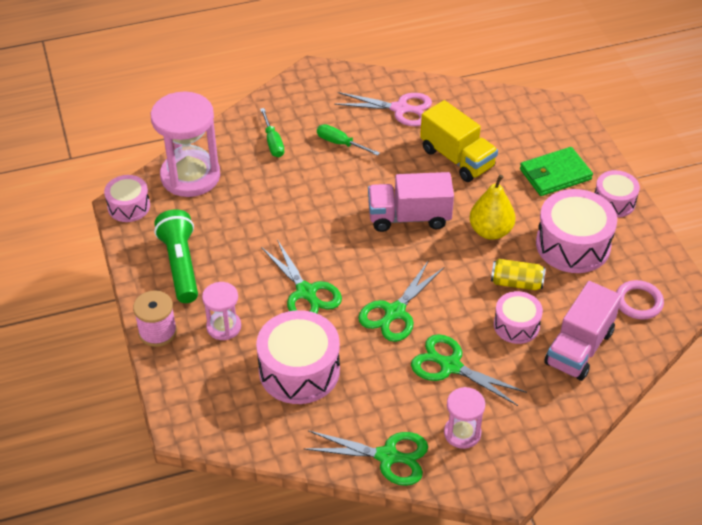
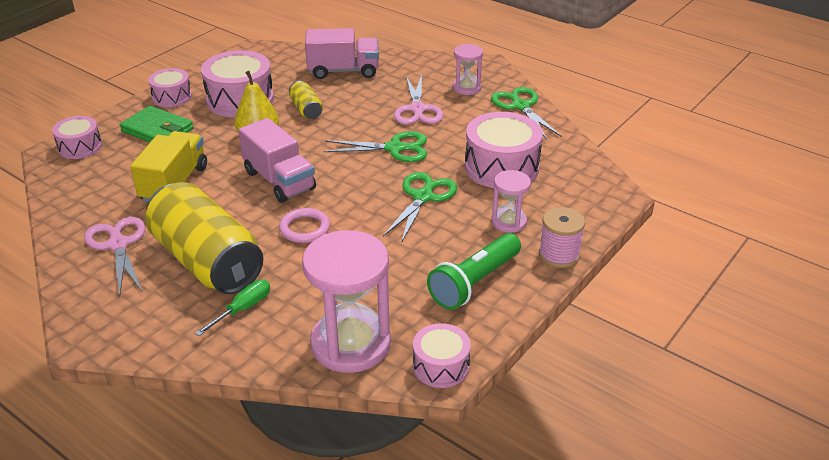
camera: 125 degrees left, 10 degrees down
(340, 143) = (207, 261): green screwdriver -> yellow can
(450, 366) = (417, 109): green scissors -> pink scissors
(516, 325) = (349, 97): pink drum -> pink drum (80, 147)
(638, 302) = (276, 62): pink ring -> pink ring (305, 228)

